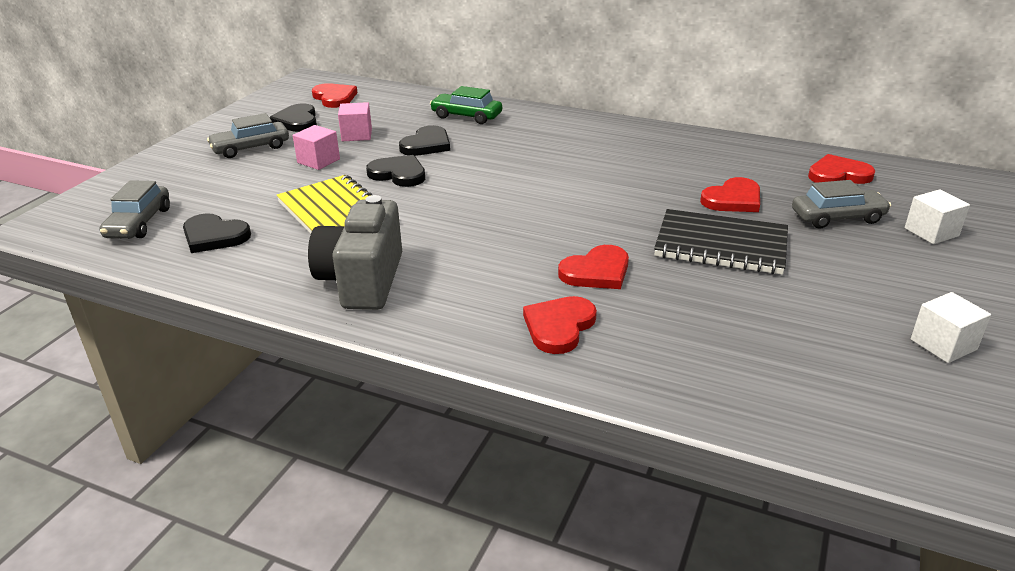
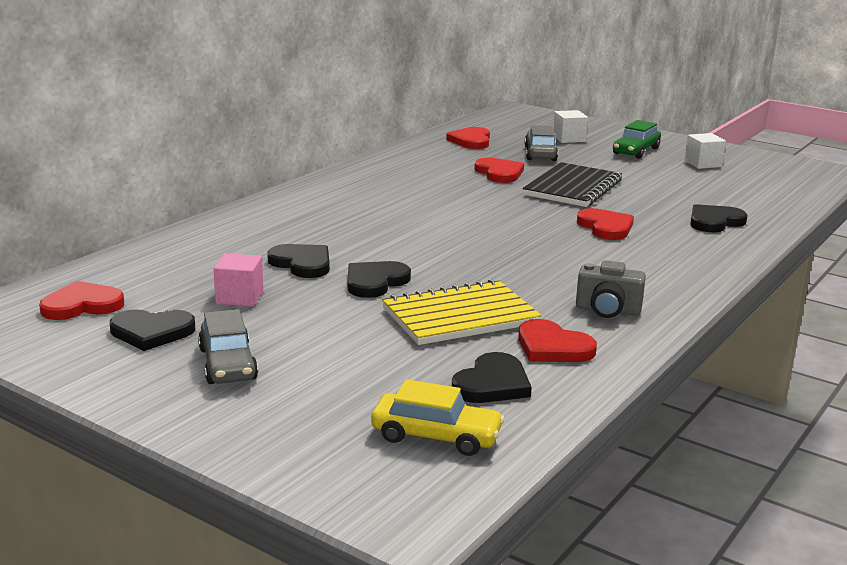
camera: 80 degrees left, 10 degrees down
(139, 223) = (436, 436): grey car -> yellow car
(318, 161) = (307, 322): pink cube -> none
(362, 281) = (607, 310): grey camera -> grey camera, size x0.60
(466, 116) = (233, 239): green car -> green car (636, 151)
(559, 326) = (685, 248): red heart -> red heart (552, 347)
(672, 351) = (714, 222): none -> black heart

